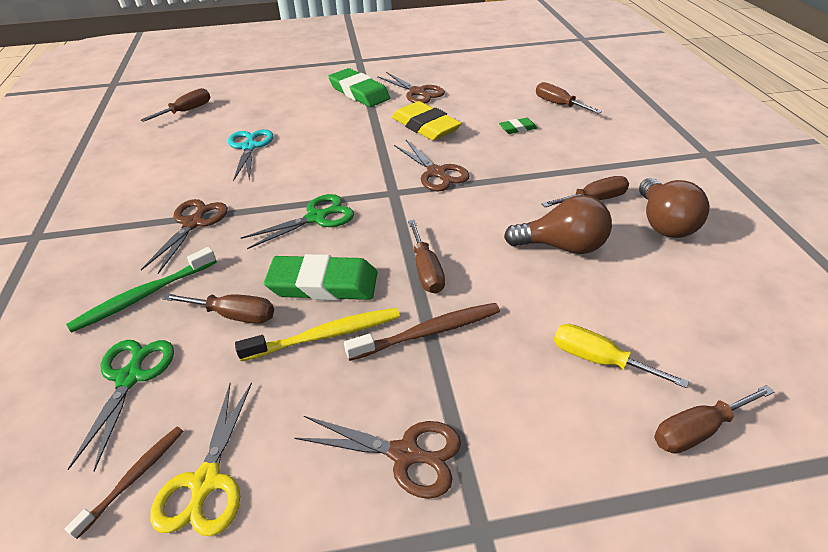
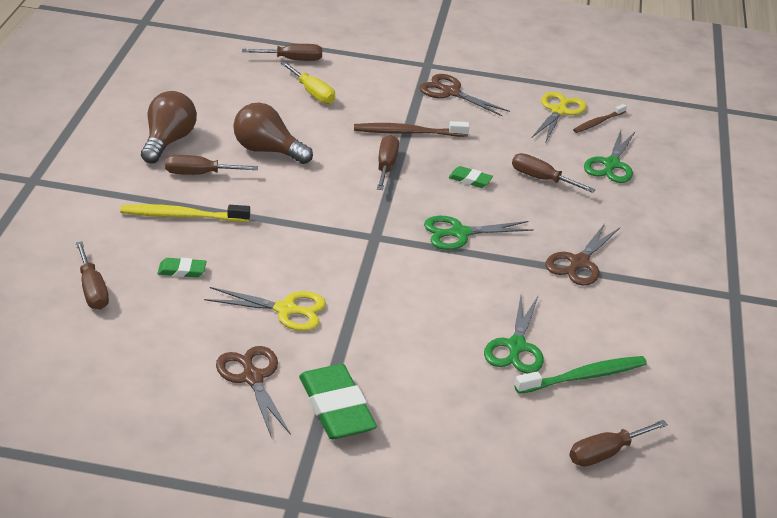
camera: 165 degrees left, 5 degrees down
(144, 295) = (613, 211): green toothbrush -> green toothbrush (583, 377)
(249, 147) = (516, 346): turquoise scissors -> green scissors
(323, 284) = (470, 180): green eraser -> green eraser, size x0.48
(325, 335) = (478, 150): yellow toothbrush -> yellow toothbrush (182, 216)
(425, 126) = (285, 310): yellow eraser -> yellow scissors
(436, 173) = (319, 244): brown scissors -> none

